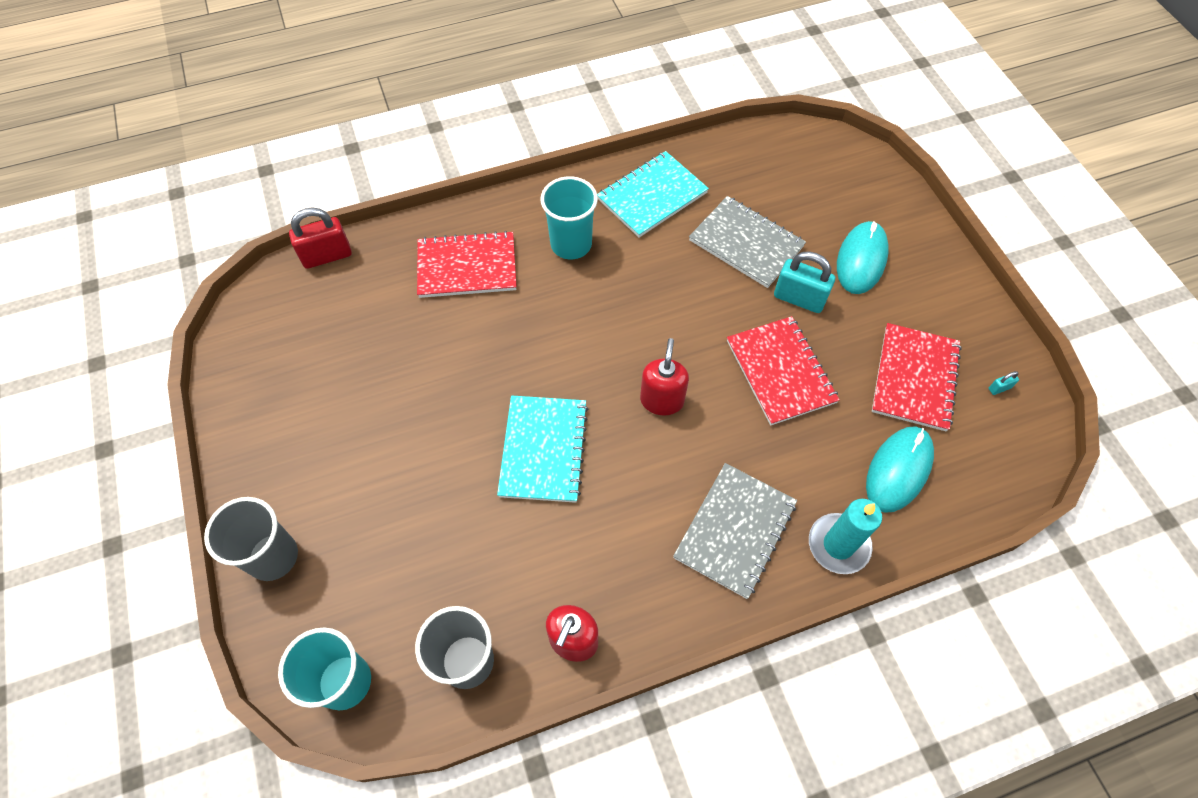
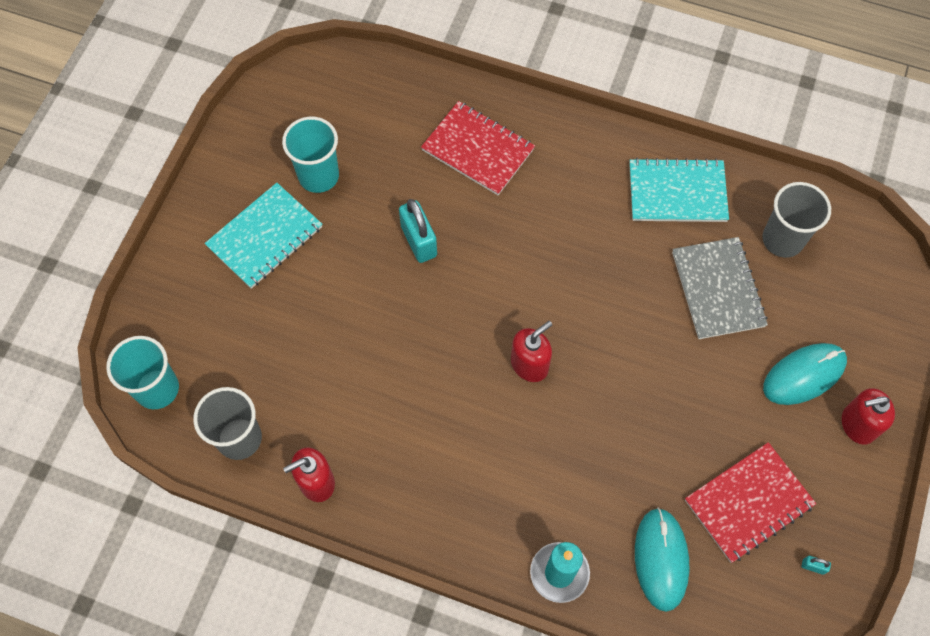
camera: 40 degrees right, 5 degrees up
(273, 556) = (178, 270): grey cup -> grey cup (782, 239)
(327, 256) = (384, 68): red padlock -> none
(543, 449) = (411, 334): turquoise notebook -> turquoise notebook (265, 237)
(571, 244) = (573, 188): turquoise cup -> turquoise cup (318, 176)
(735, 530) = (493, 501): grey notebook -> none
(780, 371) = (643, 413): red notebook -> none
(799, 298) = (716, 367): turquoise padlock -> turquoise padlock (419, 241)
(898, 470) = (661, 559): turquoise mouse -> turquoise mouse turned 75 degrees counterclockwise
(928, 267) = (857, 424): none -> red soap dispenser

